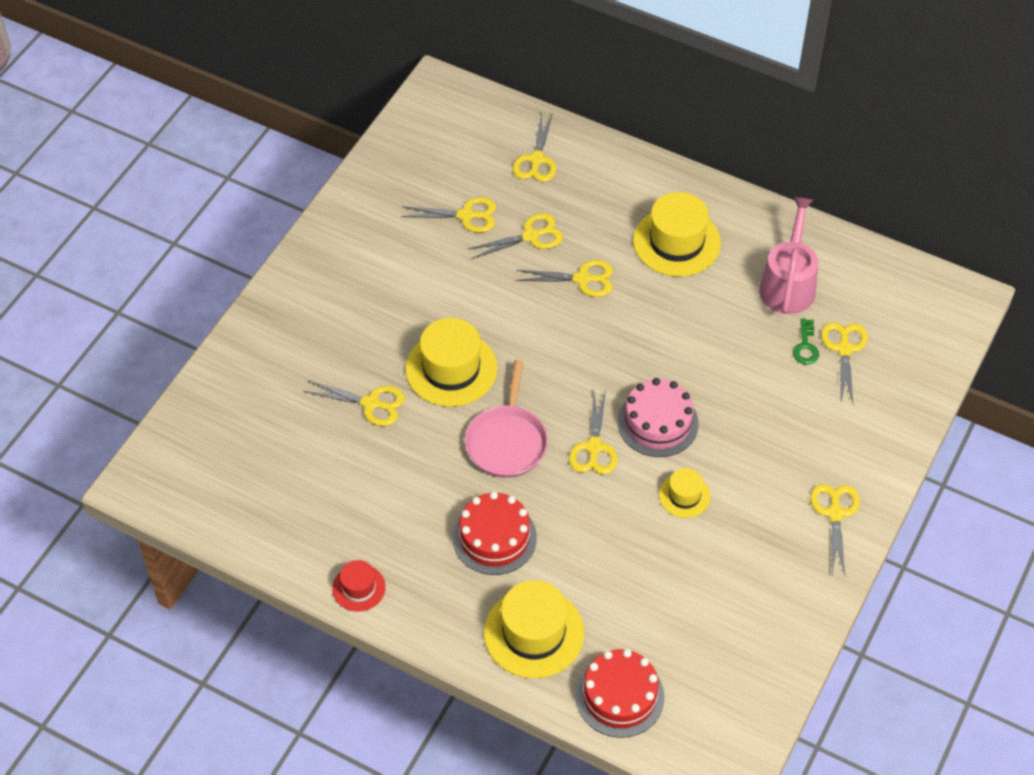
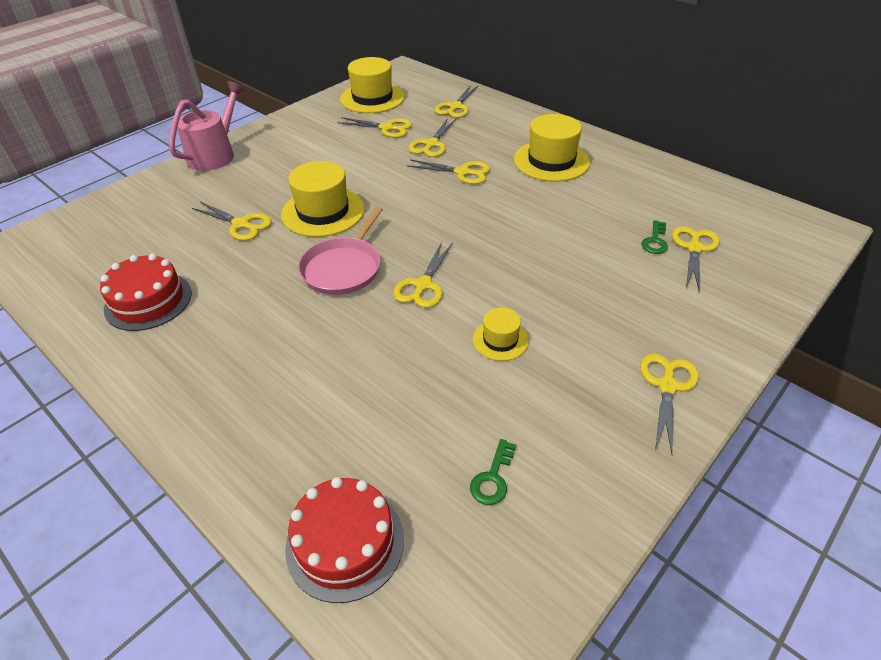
camera: 15 degrees right, 10 degrees down
(359, 588) = (129, 362): red hat -> none
(494, 537) = (288, 343): red cake -> red cake (148, 301)
(531, 236) = (431, 144): yellow scissors -> yellow scissors turned 120 degrees clockwise
(534, 633) = (279, 443): yellow hat -> yellow hat (372, 98)
(658, 423) = (493, 276): pink cake -> none
(713, 624) = (492, 478): none -> green key
(788, 284) = (645, 198): pink watering can -> pink watering can (215, 154)

